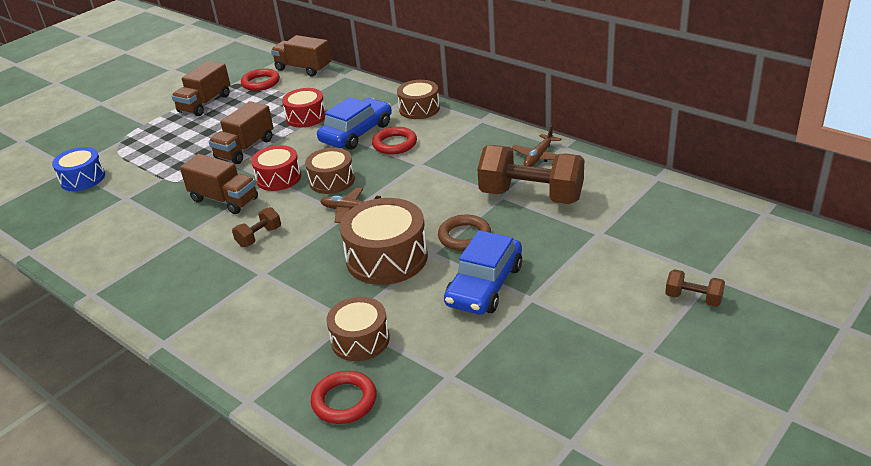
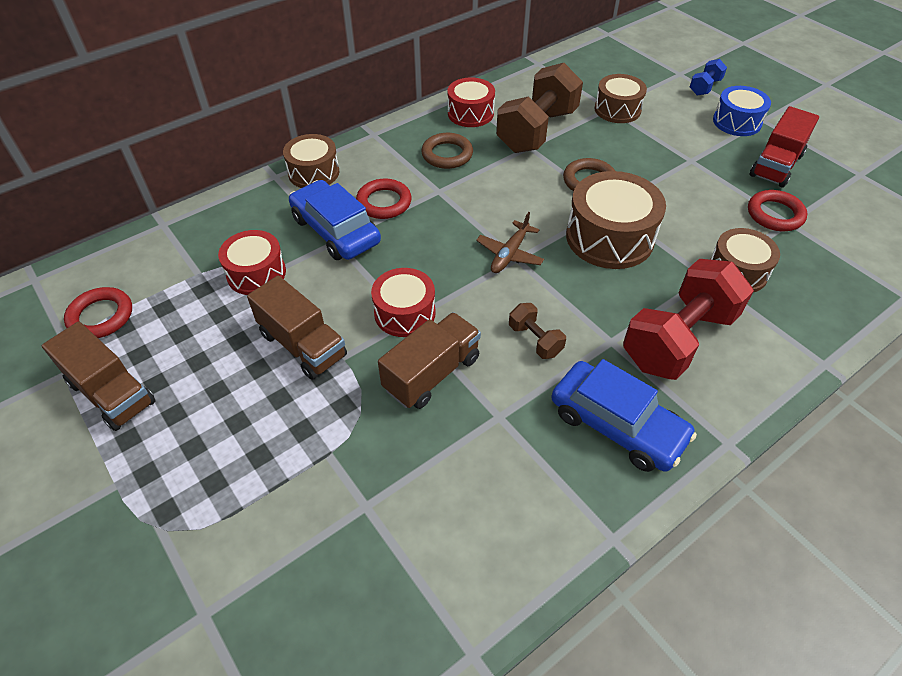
camera: 80 degrees left, 15 degrees up
(83, 178) = (261, 584): blue drum -> blue drum (737, 122)
(268, 308) = (678, 339): none -> red dumbbell
(303, 68) = (99, 264): brown truck -> none
(332, 181) = (438, 263): brown drum -> brown drum (617, 109)
(344, 401) = (822, 291): red ring -> red ring (775, 214)
(469, 158) = (447, 154): none -> brown ring
(484, 285) = (668, 182): blue car -> blue car (617, 425)
(538, 157) = (470, 113): brown plane -> red drum
(553, 364) = (776, 165): none -> red truck
(693, 298) = (705, 87): brown dumbbell -> blue dumbbell

